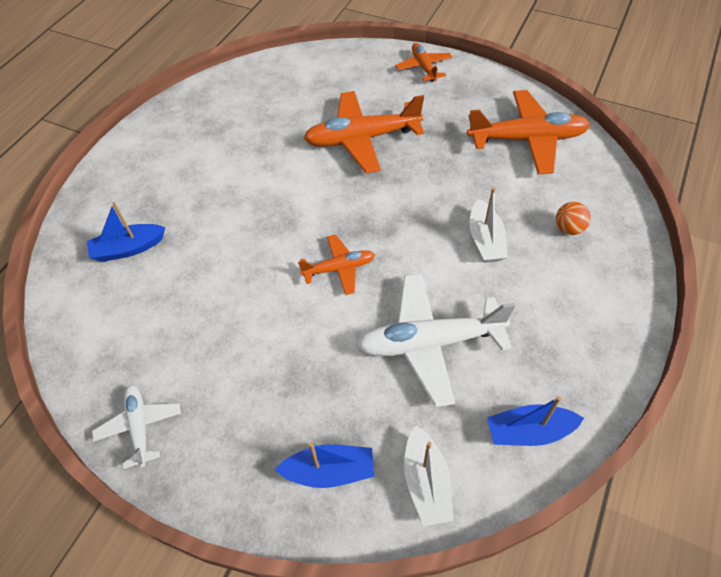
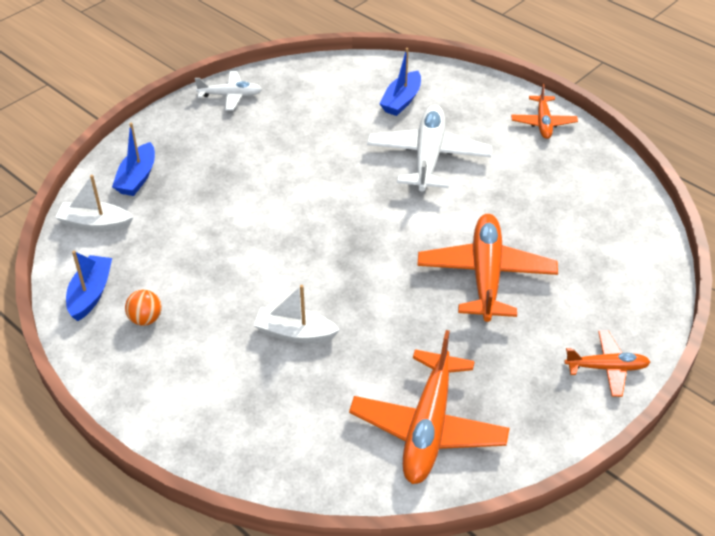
camera: 105 degrees right, 10 degrees down
(128, 248) = (401, 101): blue boat -> blue boat turned 150 degrees counterclockwise
(339, 268) = (315, 220): orange plane -> orange plane (543, 123)
(429, 343) = (205, 257): white plane -> white plane (428, 157)
(568, 228) = (274, 410): orange ball -> orange ball (146, 319)

